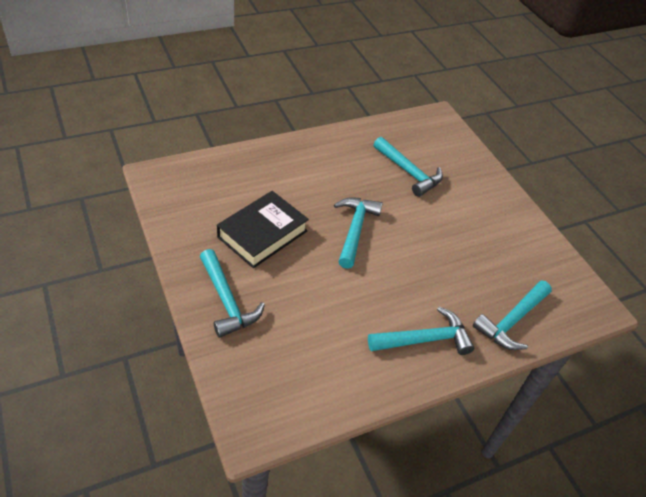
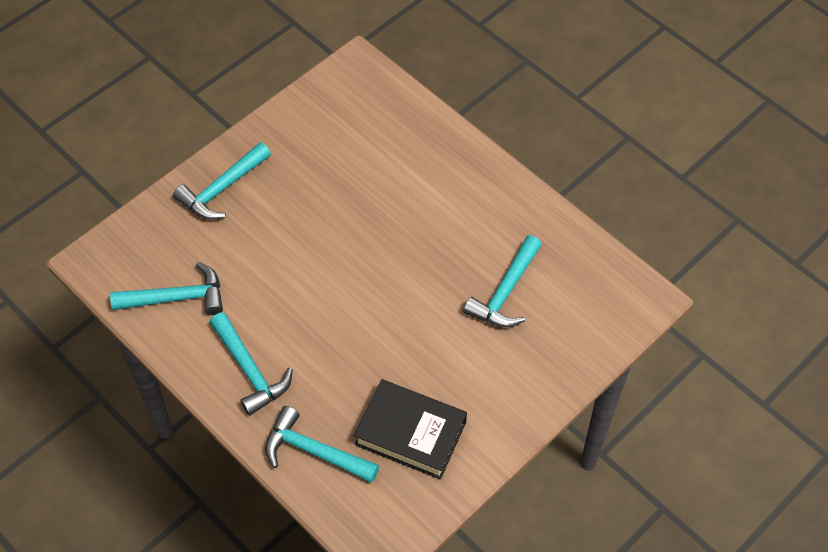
camera: 75 degrees right, 10 degrees up
(262, 234) = (323, 185): black book -> black book (410, 433)
(355, 230) = (374, 264): turquoise hammer -> turquoise hammer (176, 298)

